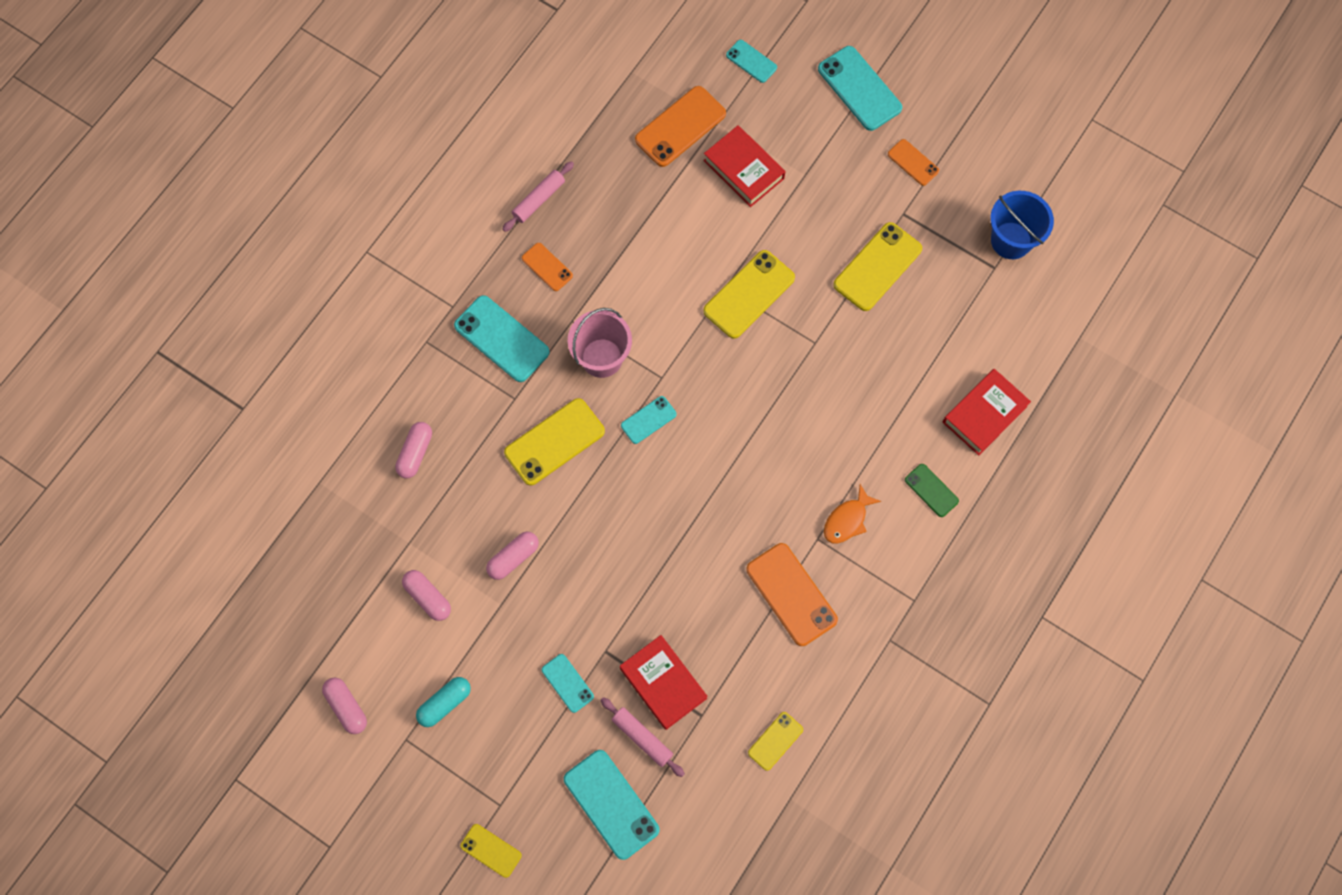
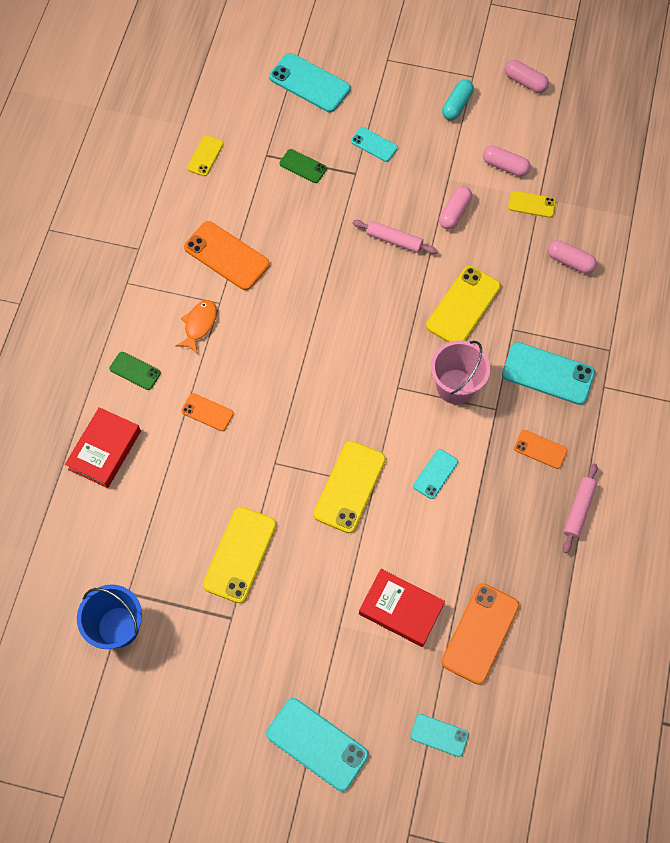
camera: 160 degrees right, 5 degrees down
(415, 453) = (570, 261): pink capsule -> pink capsule turned 60 degrees counterclockwise
(491, 850) = (381, 33): yellow phone -> yellow phone (531, 204)
(642, 737) = (304, 128): pink rolling pin -> pink rolling pin (394, 240)
(648, 420) = (394, 349): turquoise phone -> turquoise phone (435, 474)
(663, 683) = (303, 166): red book -> green phone
(913, 162) = (237, 677): orange phone -> orange phone (207, 412)

